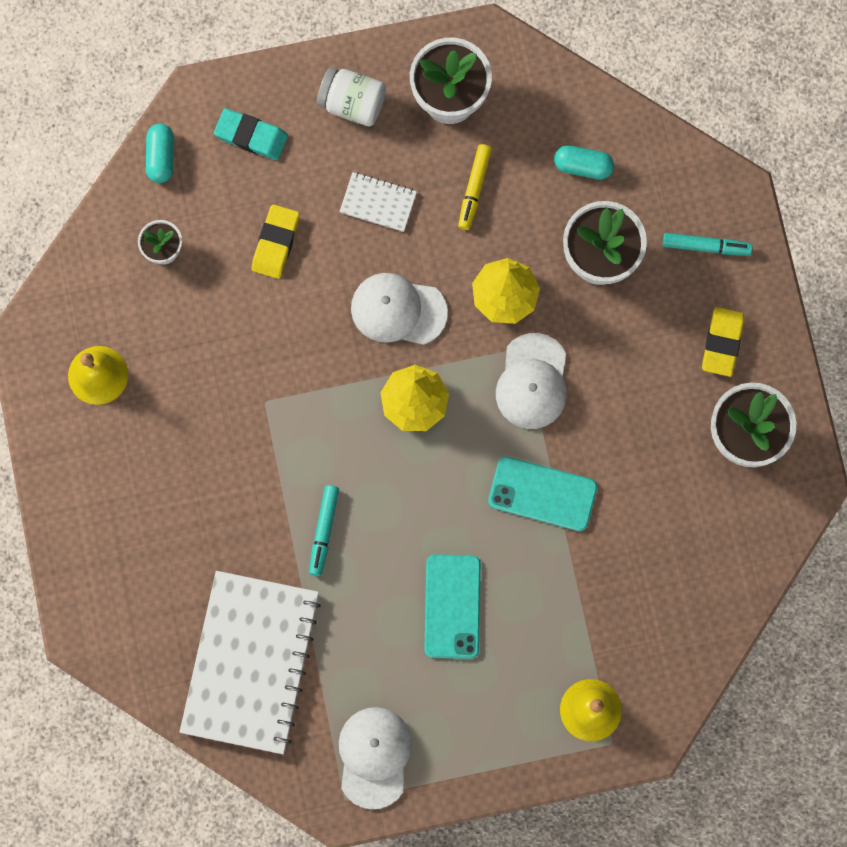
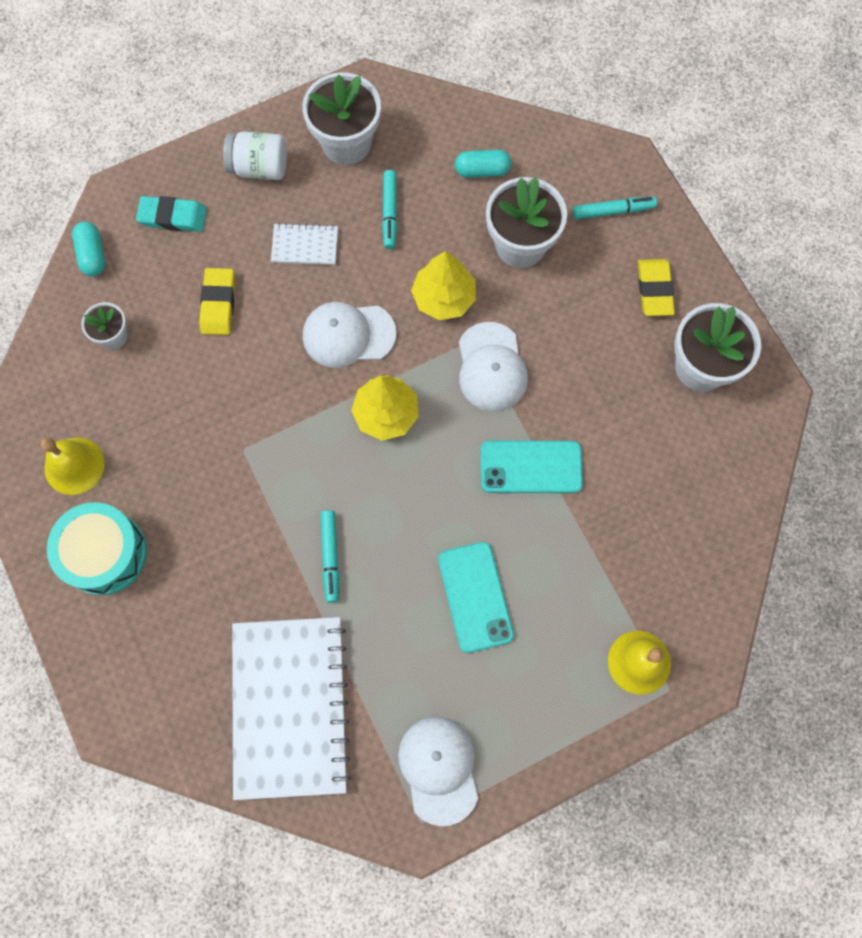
camera: 15 degrees left, 5 degrees down
(109, 470) = (104, 553): none -> turquoise drum
(474, 189) = (389, 213): yellow marker -> turquoise marker

